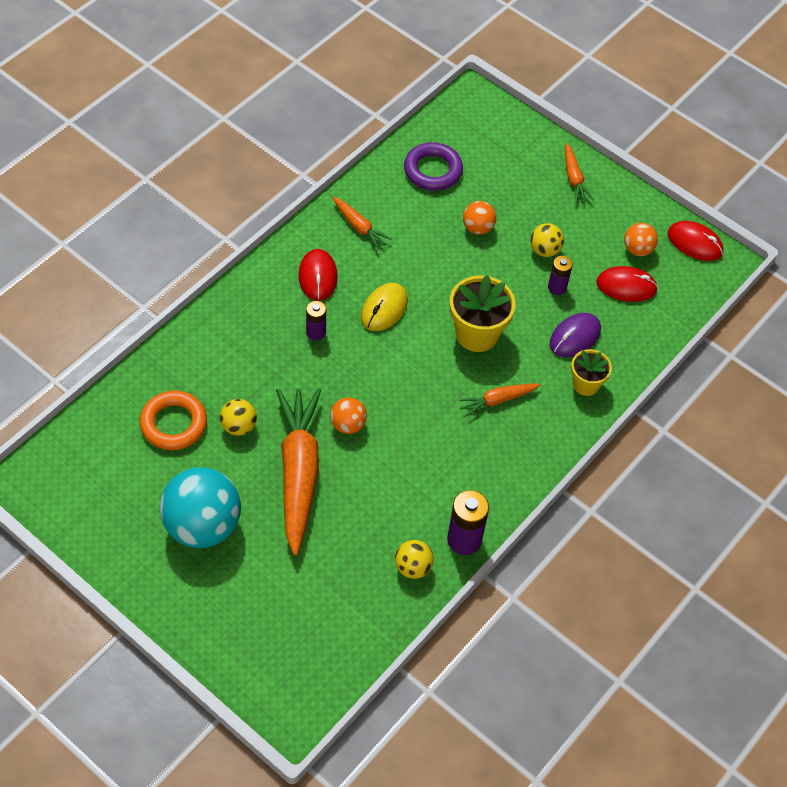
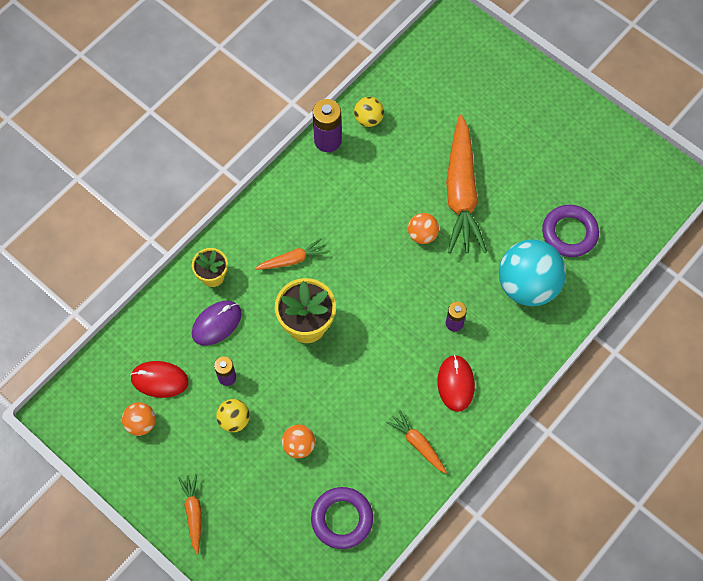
camera: 175 degrees left, 10 degrees up
(174, 424) = (569, 233): orange ring -> purple ring
(202, 525) = (534, 149): turquoise ball -> turquoise ball (527, 285)
(239, 426) = (514, 232): yellow ball -> none
(384, 309) = (392, 349): yellow mouse -> none
(694, 243) = (82, 433): red mouse -> none

